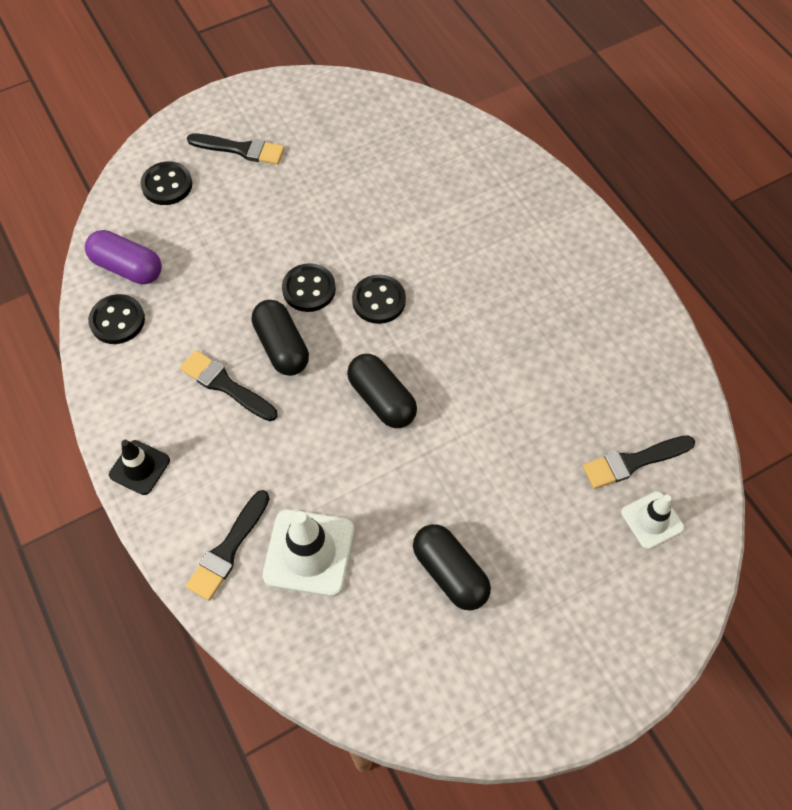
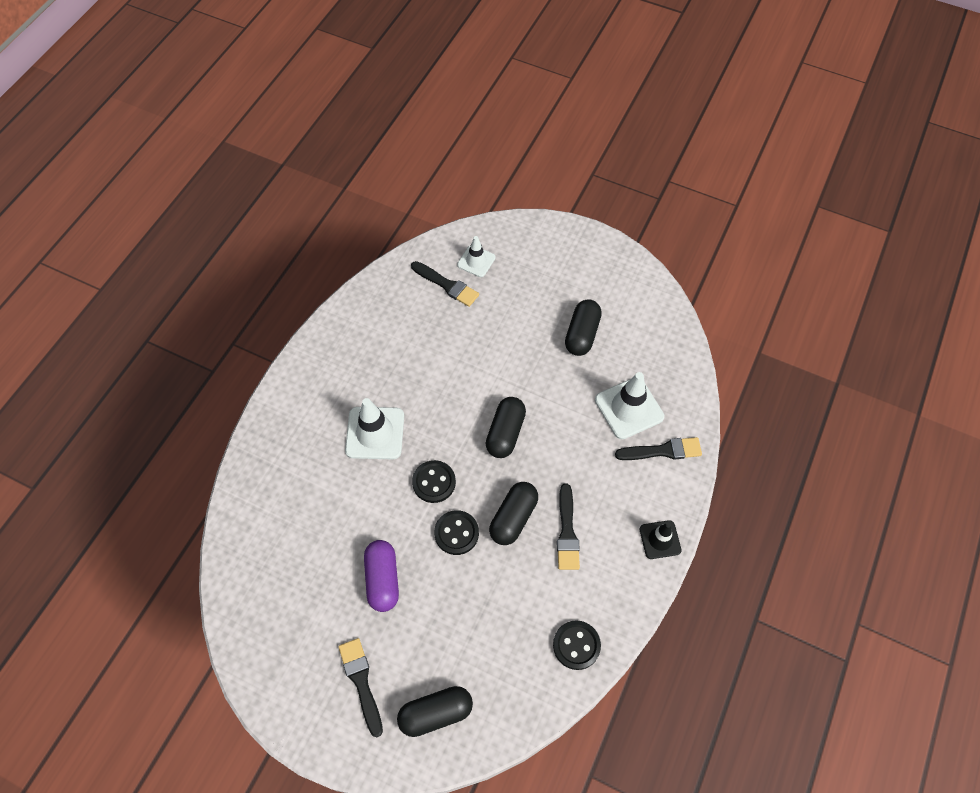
camera: 125 degrees left, 0 degrees up
(127, 267) = (530, 677): purple capsule -> purple capsule (382, 579)
(167, 185) = (436, 713): black button -> black capsule
(476, 280) = (375, 433): none -> white traffic cone

